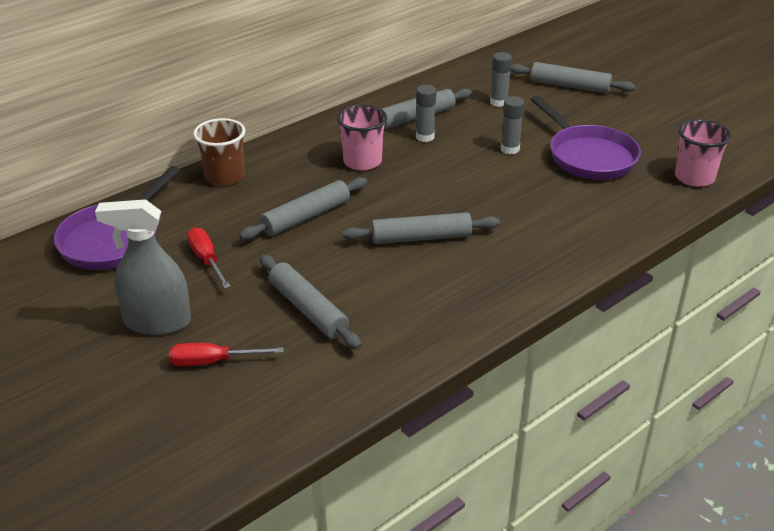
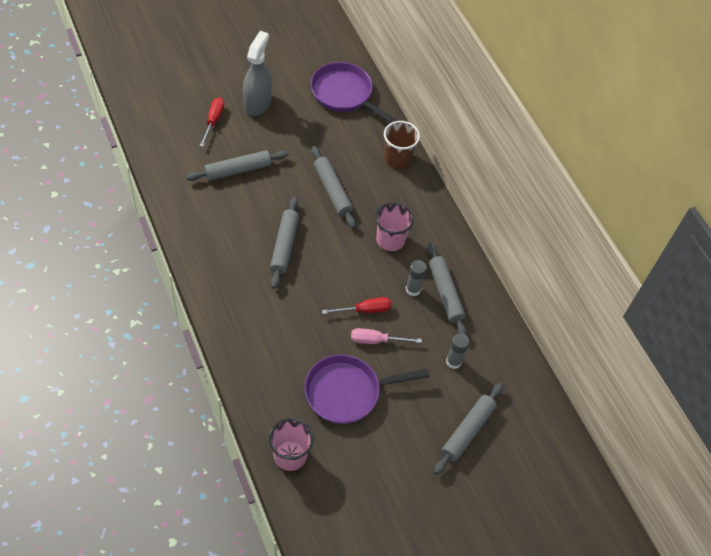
camera: 100 degrees right, 20 degrees up
(207, 260) = (306, 133): red screwdriver -> red screwdriver (364, 310)
(510, 149) = (376, 340): grey glue stick -> pink screwdriver

